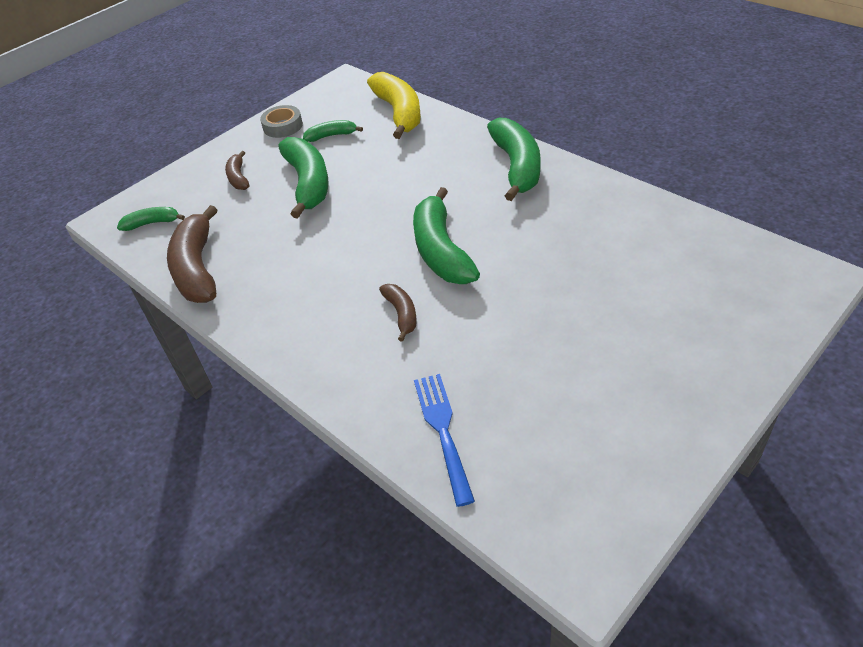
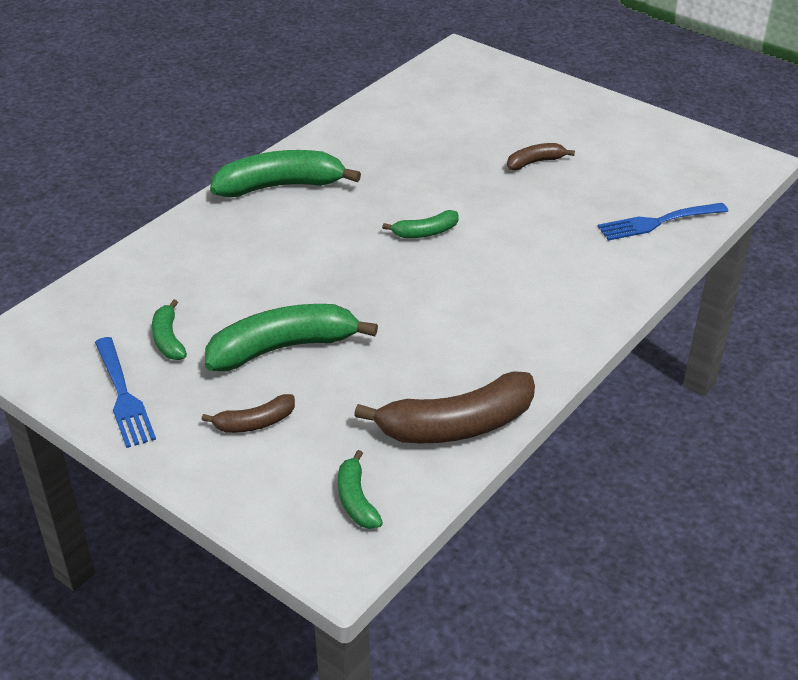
camera: 100 degrees left, 5 degrees down
(283, 126) = (123, 396): grey tape -> blue fork
(399, 112) = (128, 280): yellow banana -> none
(401, 314) = (522, 253): brown banana -> brown banana (535, 162)
(441, 251) = (425, 232): green banana -> green banana, size x0.51

